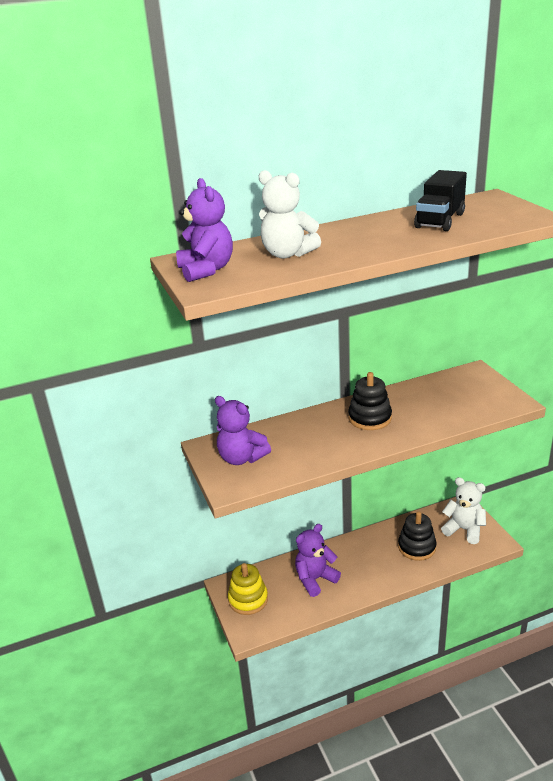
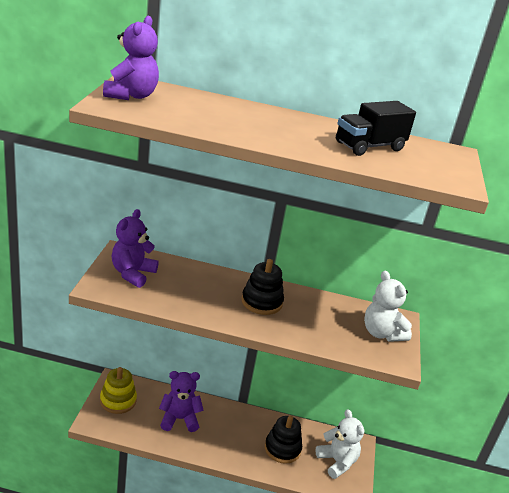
camera: 25 degrees right, 0 degrees up
(241, 458) = (132, 273): purple teddy bear -> purple teddy bear turned 45 degrees clockwise
(287, 254) = (205, 112): white teddy bear -> white teddy bear (381, 333)

